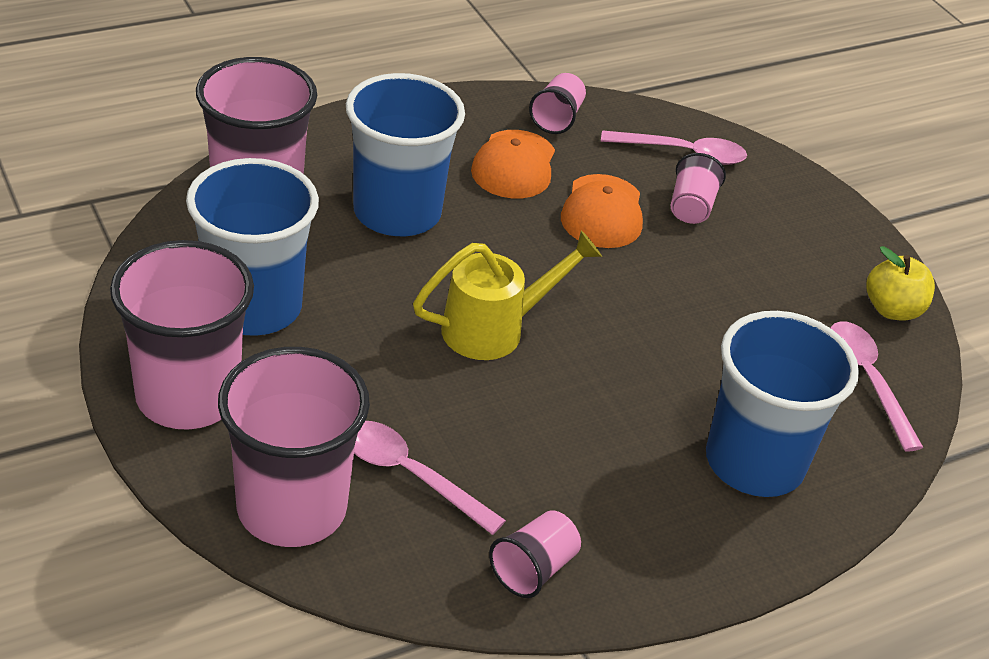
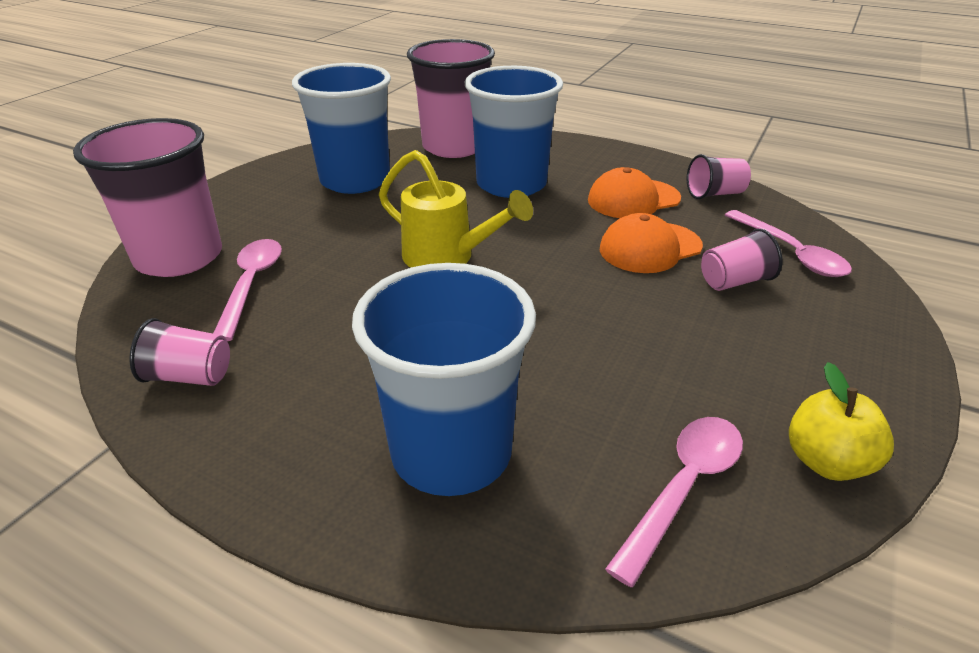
camera: 60 degrees right, 5 degrees down
(188, 396) = (252, 193): pink cup -> none

